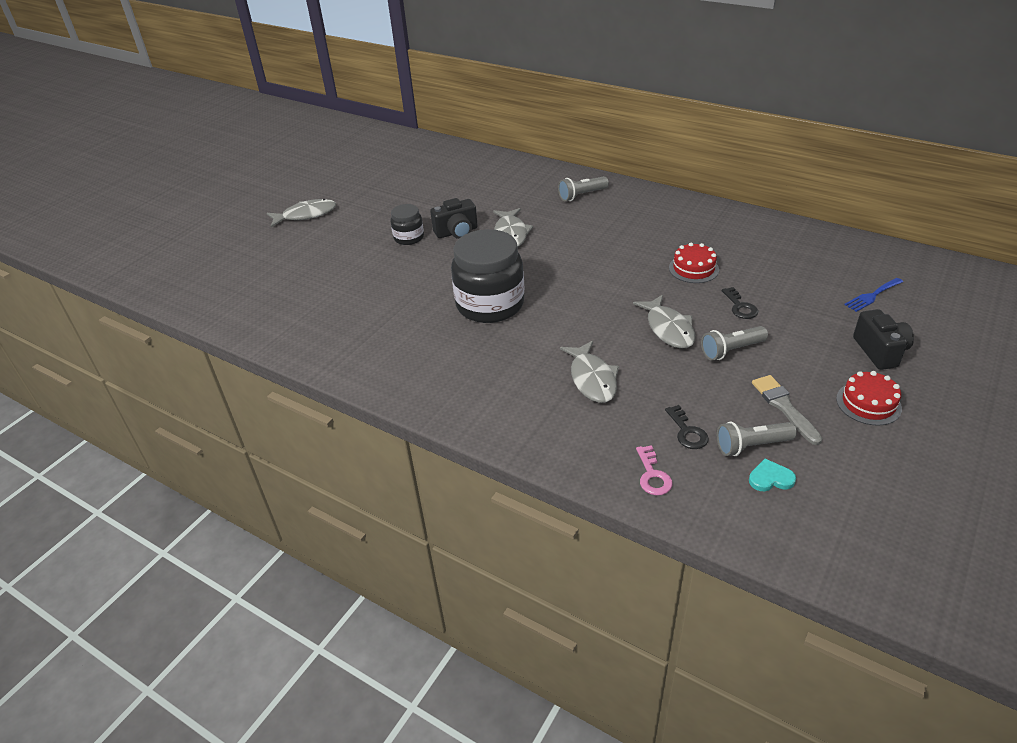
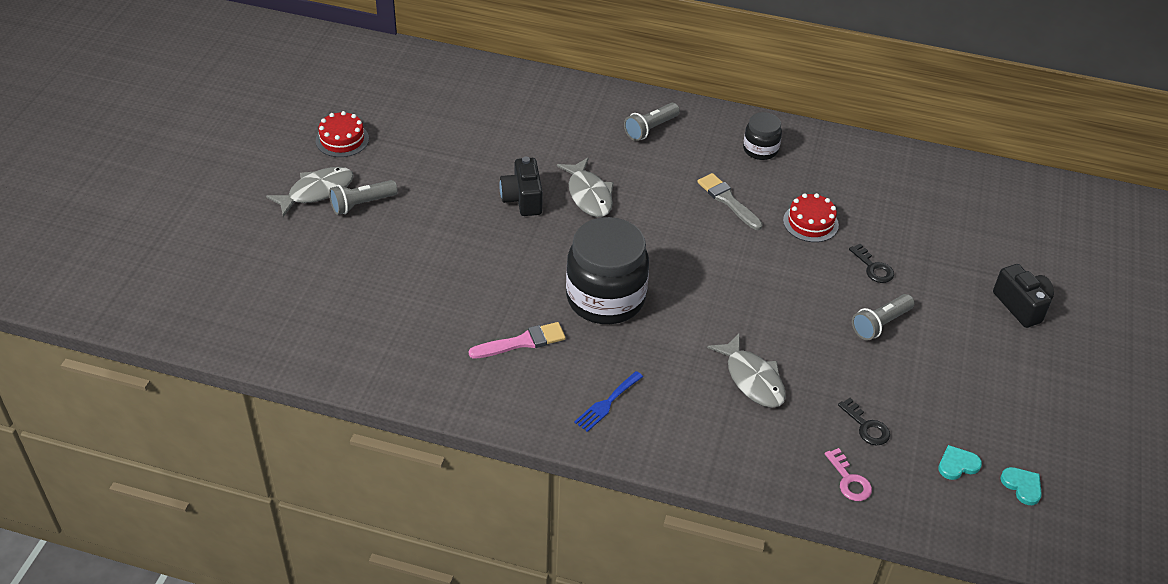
camera: 20 degrees left, 5 degrees up
(405, 328) = (522, 342): none -> pink brush
(409, 238) = (467, 213): black jar -> black jar (760, 149)
(457, 232) = (522, 199): black camera -> black camera turned 120 degrees clockwise
(668, 329) = (809, 305): grey fish -> none
(751, 446) = (931, 432): grey flashlight -> grey flashlight (362, 204)
(784, 407) = (949, 384): grey brush -> grey brush (728, 200)
(836, 509) = (1022, 486): none -> turquoise heart
(868, 403) = (1024, 368): red cake -> red cake (342, 139)
(872, 296) = (999, 237): blue fork -> blue fork (607, 403)

